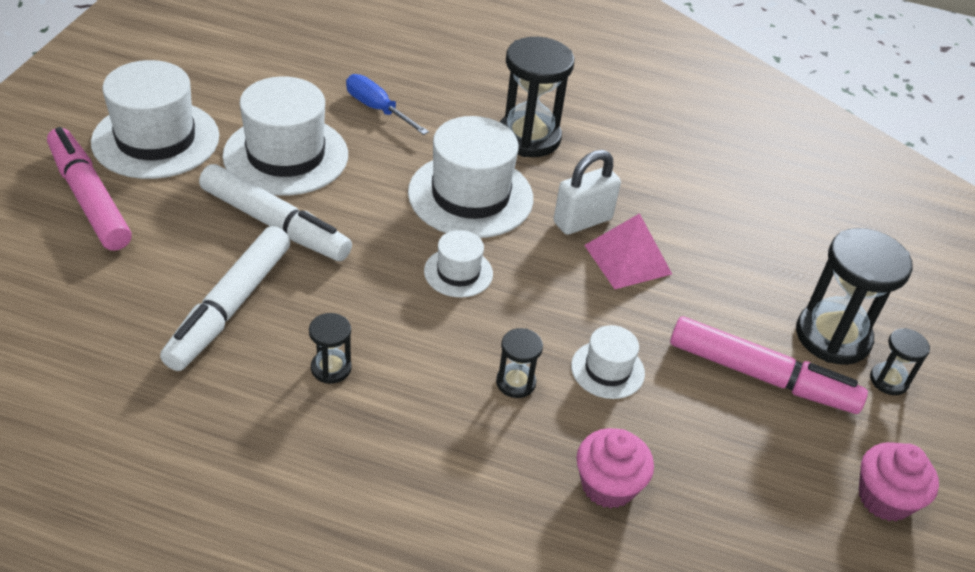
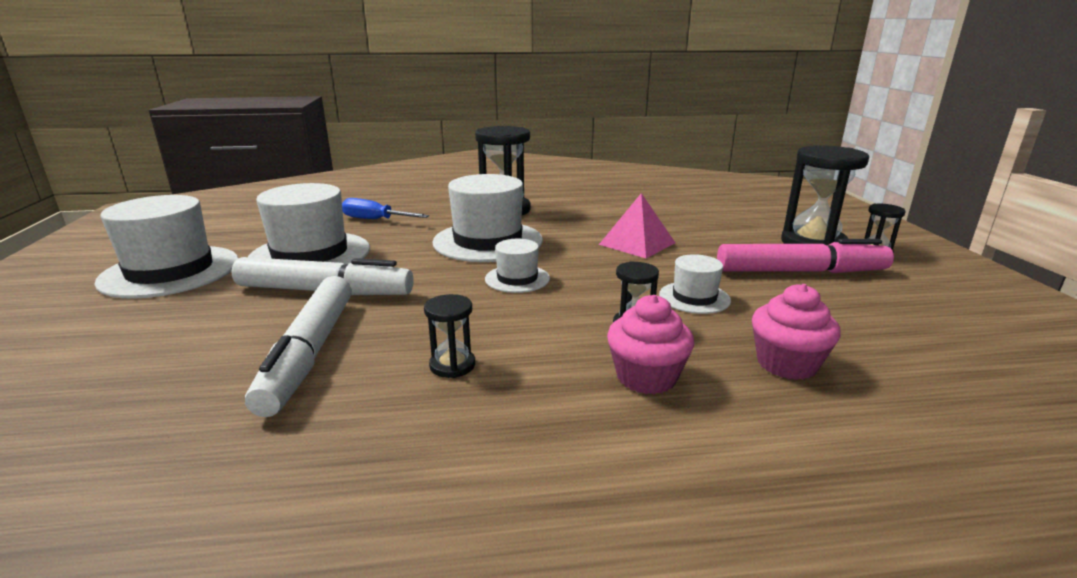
camera: 20 degrees left, 20 degrees down
(89, 199) = (103, 321): pink marker -> none
(582, 221) = (584, 235): white padlock -> none
(884, 498) = (971, 306): pink cupcake -> pink cupcake (646, 377)

